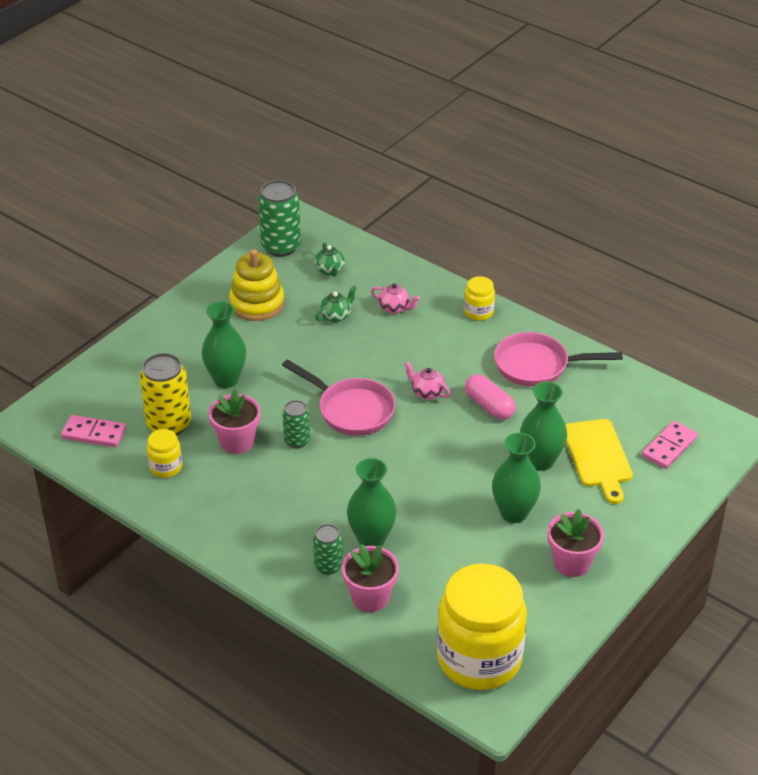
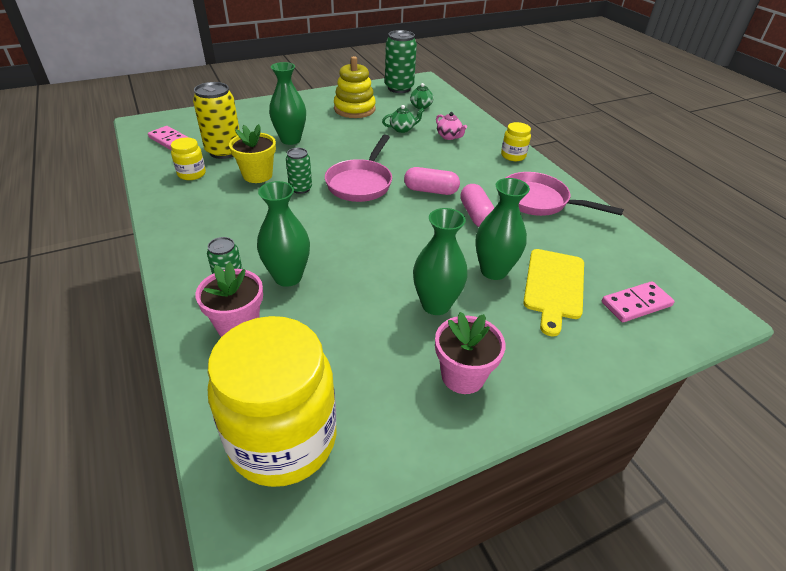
camera: 25 degrees right, 0 degrees up
(237, 441) = (257, 175): pink flower pot -> yellow flower pot
(351, 410) = (361, 183): pink pan -> pink pan turned 45 degrees clockwise
(427, 392) = (430, 190): pink teapot -> pink capsule

